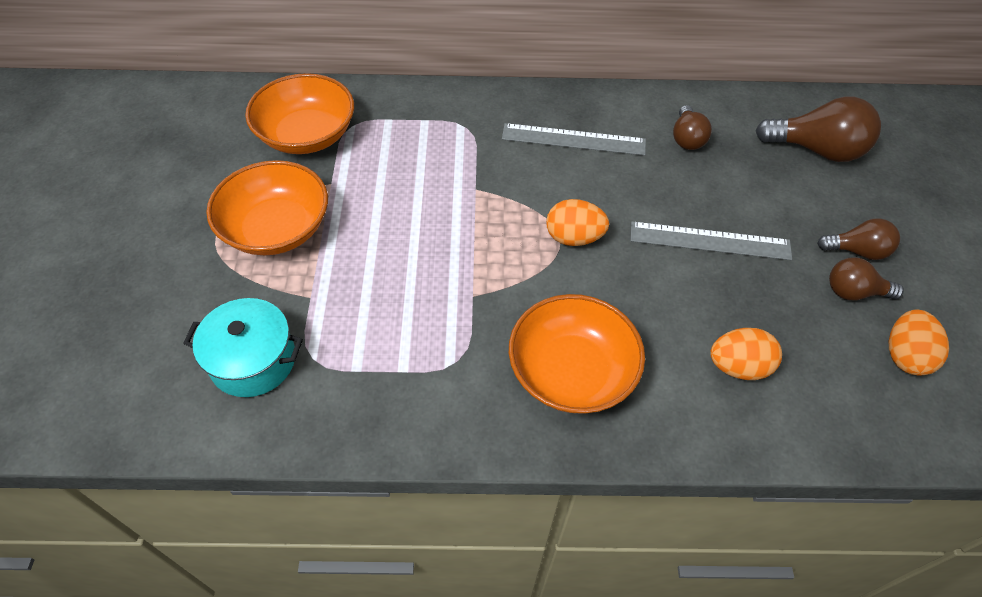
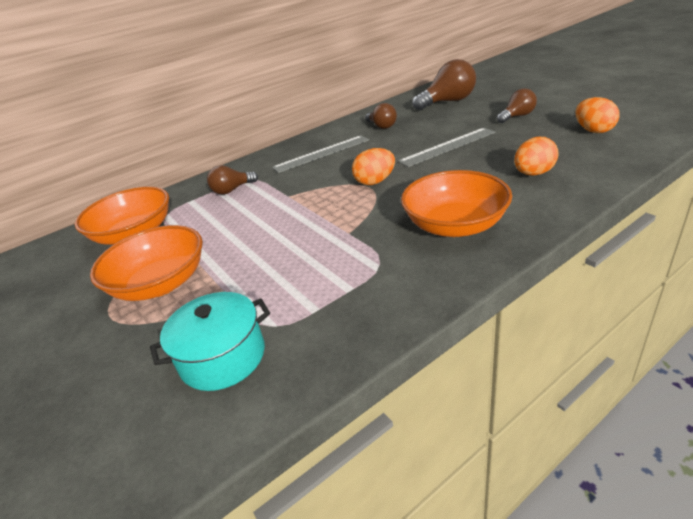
camera: 30 degrees left, 20 degrees down
(853, 292) = (538, 126): brown light bulb -> brown light bulb (232, 190)

